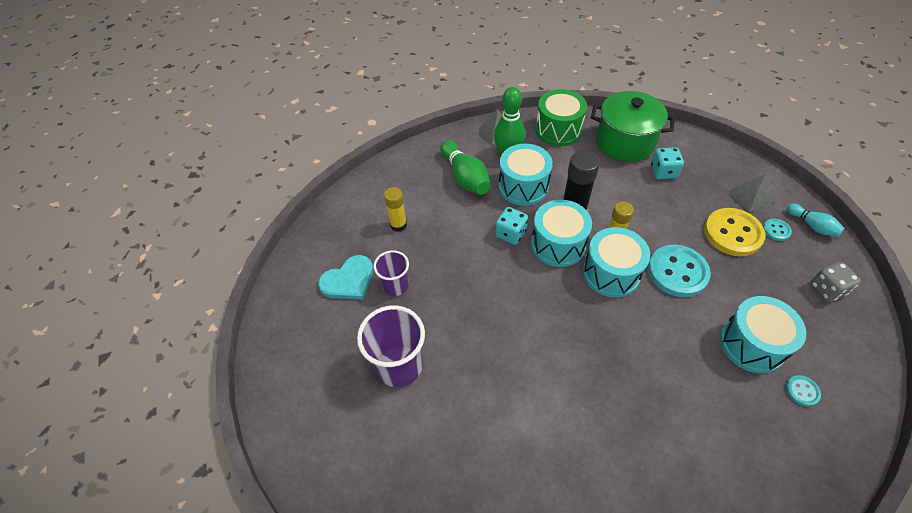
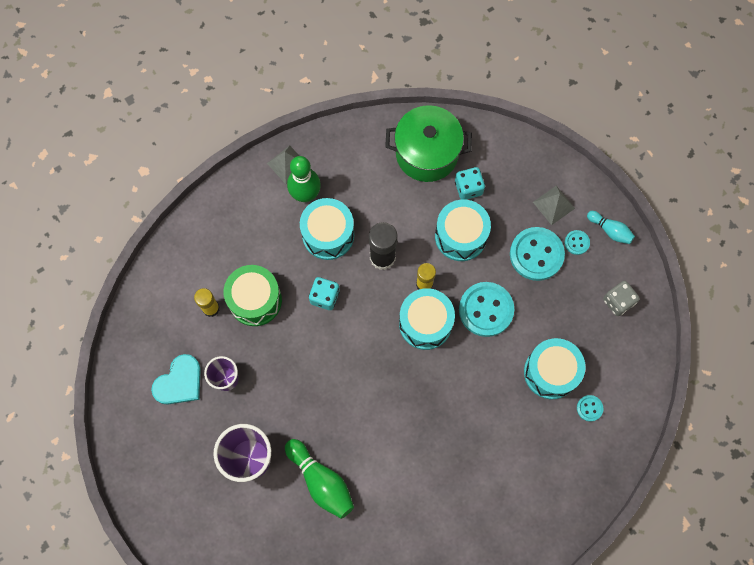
camera: 15 degrees left, 20 degrees up
(465, 177) = (266, 234): green bowling pin -> green bowling pin (321, 481)
(558, 130) = (354, 148): green drum -> green drum (255, 300)
(558, 244) = (372, 300): turquoise drum -> turquoise drum (460, 236)
(732, 233) = (536, 254): yellow button -> turquoise button

